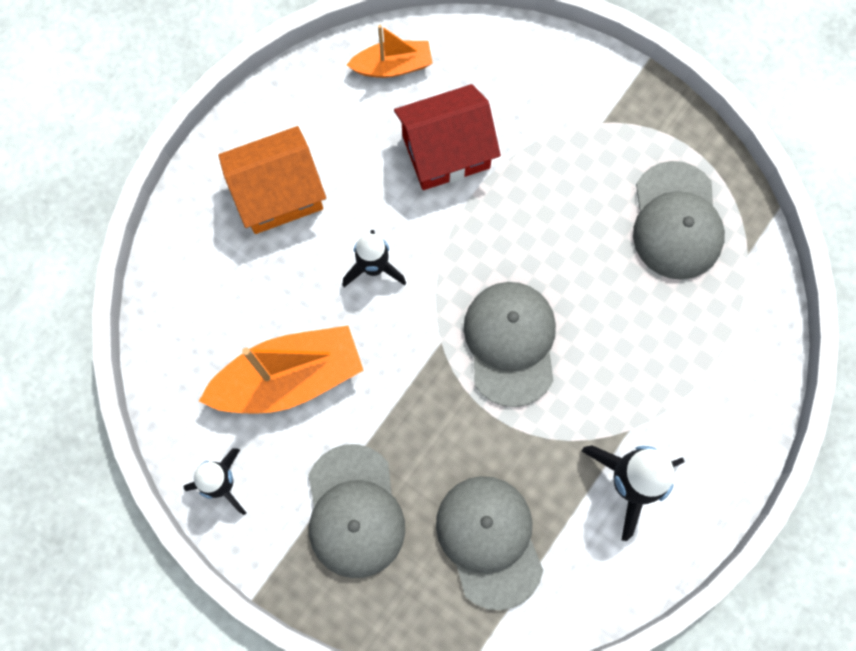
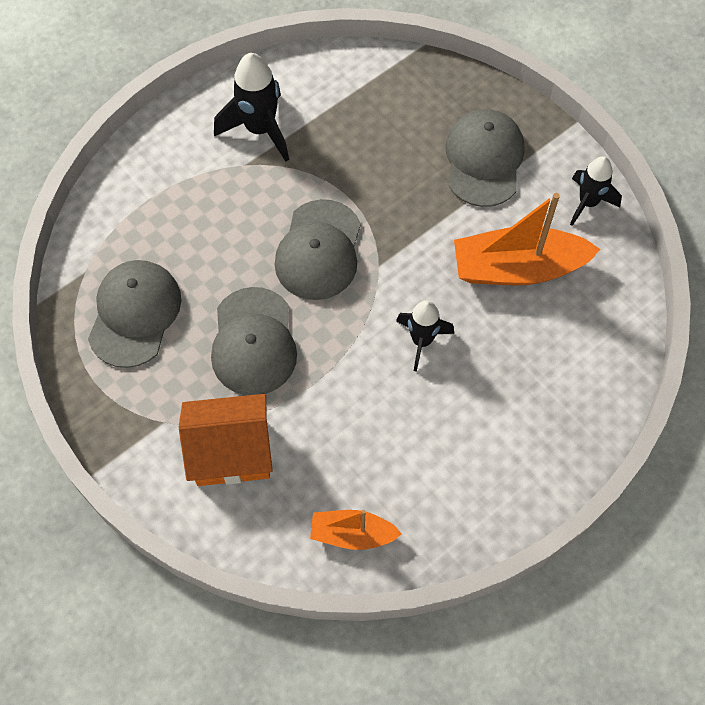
camera: 165 degrees left, 10 degrees down
(278, 194) = (496, 430): orange house -> orange house (231, 452)
(446, 151) = (324, 431): red house -> none
(489, 540) = (382, 117): grey cap -> grey cap (253, 342)

